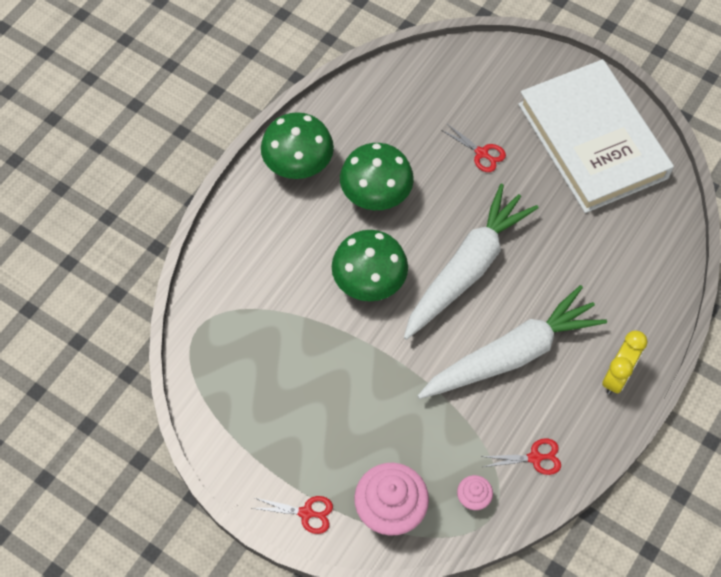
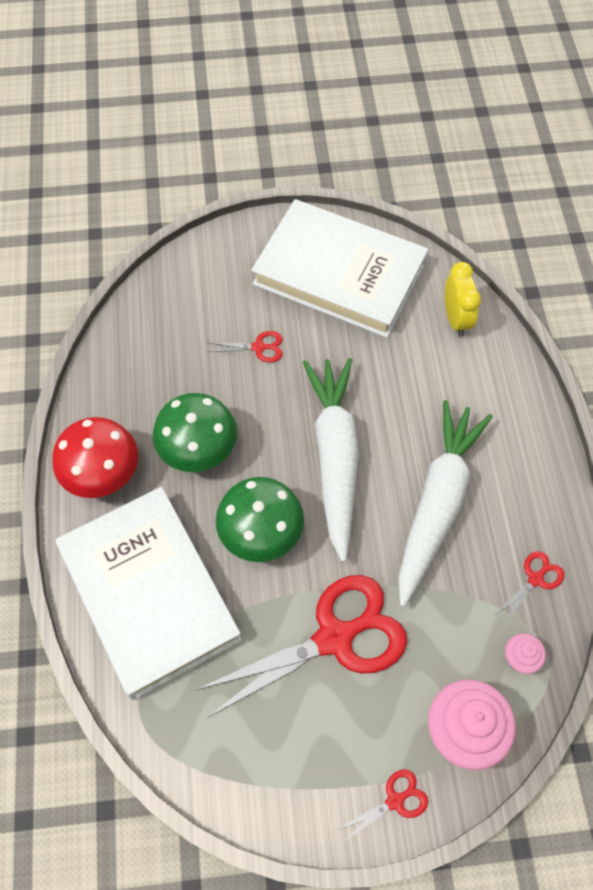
camera: 40 degrees left, 0 degrees up
(263, 265) = (150, 593): none -> white book
(298, 164) = (102, 473): green mushroom -> red mushroom
(358, 385) = (335, 638): none -> red scissors
(617, 376) = (534, 456): yellow clock -> yellow clock (456, 319)

